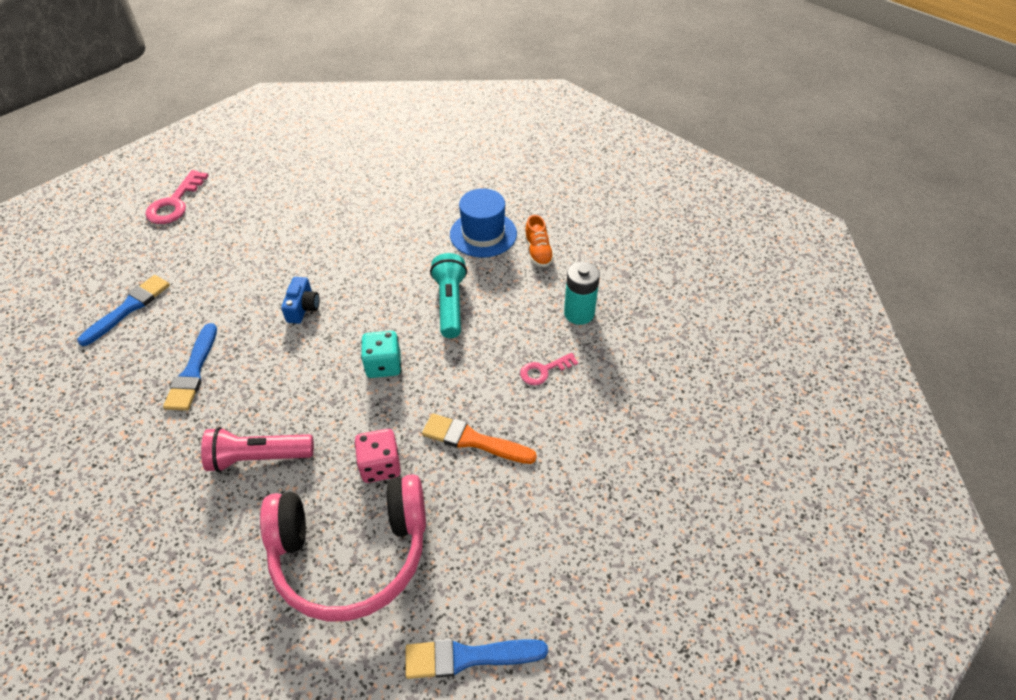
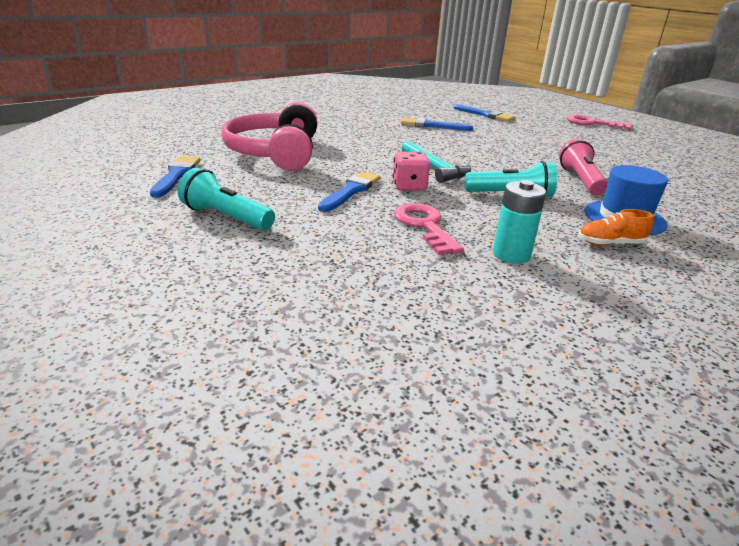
camera: 95 degrees right, 20 degrees down
(258, 458) = (359, 137): pink flashlight -> pink flashlight (580, 181)
(303, 308) = (494, 150): blue camera -> none
(380, 466) = (339, 163): pink dice -> pink dice (409, 186)
(383, 365) = (435, 169): turquoise dice -> turquoise hammer
(473, 440) = (351, 191): orange brush -> blue brush
(544, 370) = (424, 226): pink key -> pink key, size x1.65
(578, 546) = (226, 217): none -> turquoise flashlight

